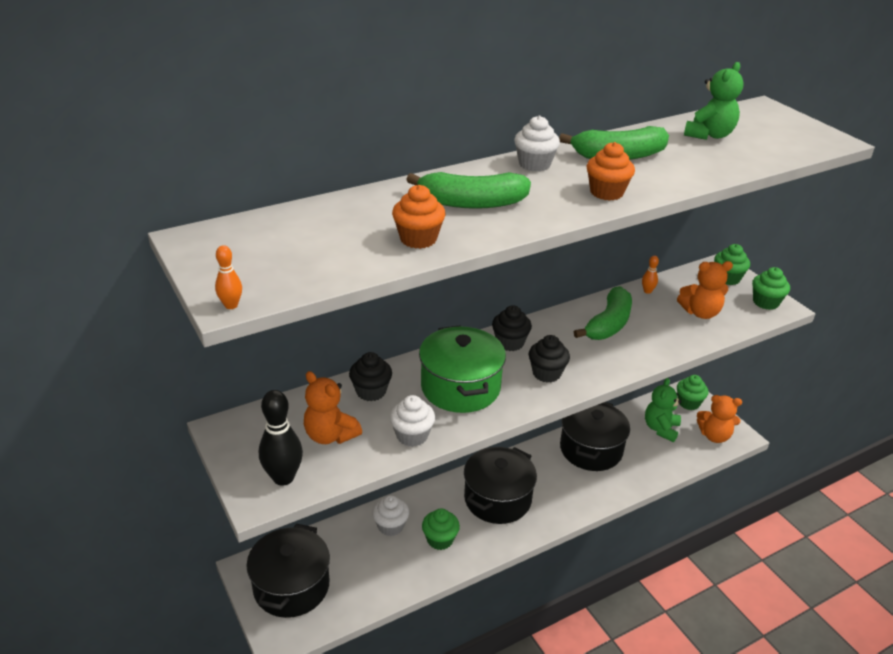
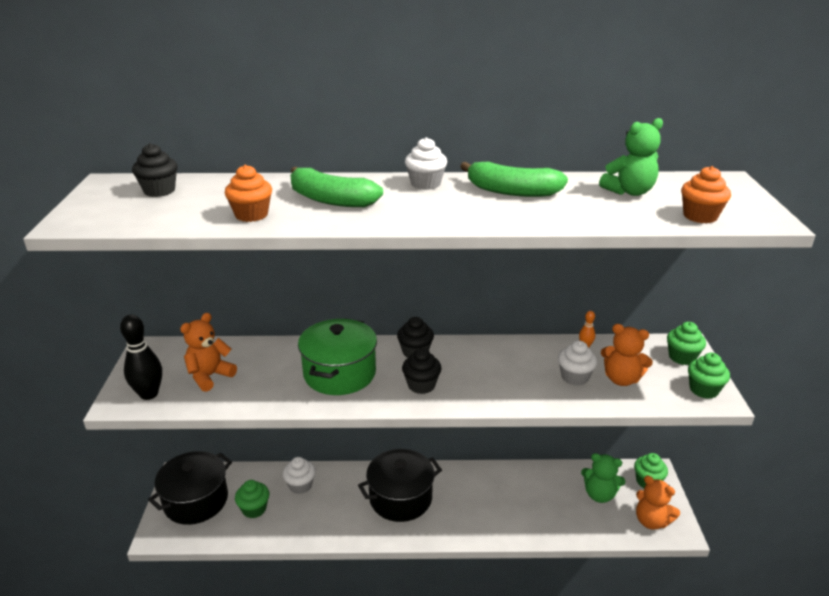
camera: 30 degrees right, 5 degrees down
(231, 305) = (64, 226): orange bowling pin -> none
(330, 435) = (210, 376): orange teddy bear -> orange teddy bear turned 60 degrees clockwise
(371, 391) = (270, 355): black cupcake -> black cupcake (159, 191)
(412, 435) = (265, 396): white cupcake -> white cupcake (574, 377)
(440, 539) = (328, 511): green cupcake -> green cupcake (254, 509)
(591, 449) = (516, 488): black pot -> none
(606, 192) = (457, 215): orange cupcake -> orange cupcake (700, 216)
(608, 324) = (518, 363): green banana -> none
(660, 428) = (599, 494): green teddy bear -> green teddy bear turned 120 degrees counterclockwise

